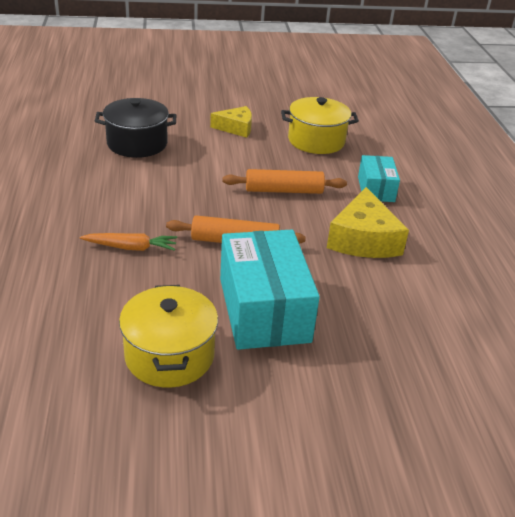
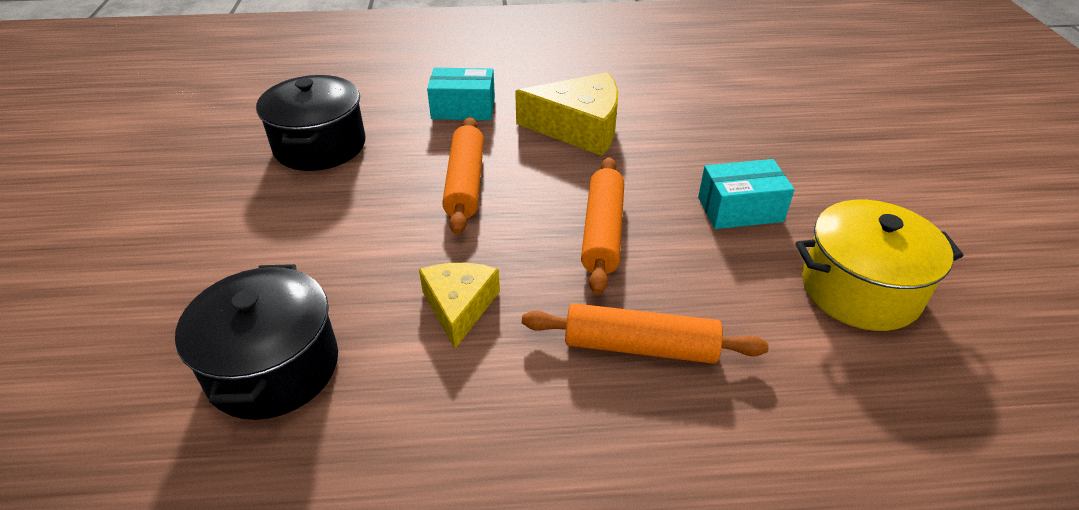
camera: 85 degrees left, 5 degrees up
(131, 247) = (640, 346): orange carrot -> orange rolling pin
(236, 128) = (249, 228): yellow cheese -> yellow cheese (459, 306)
(264, 309) = (740, 209): turquoise box -> turquoise box, size x0.55
(316, 141) = (320, 146): yellow pot -> black pot

